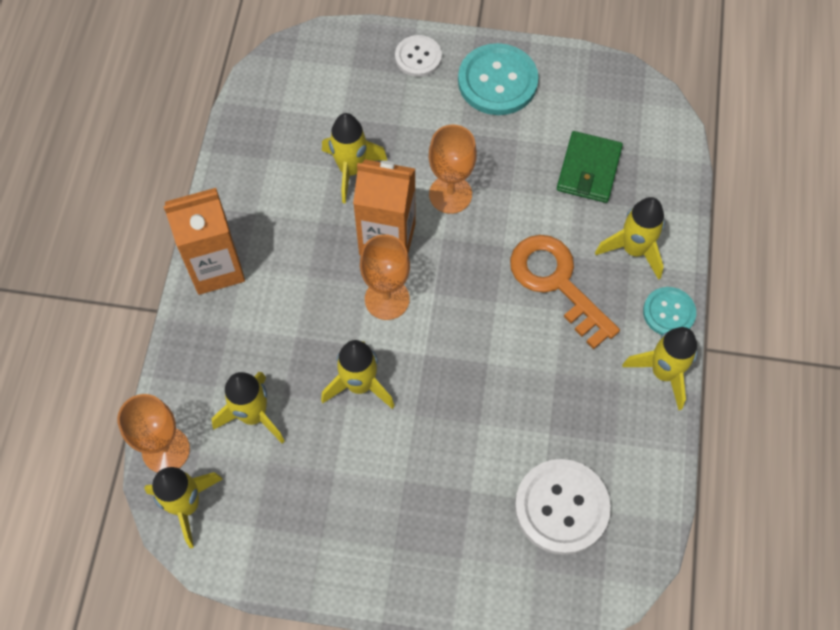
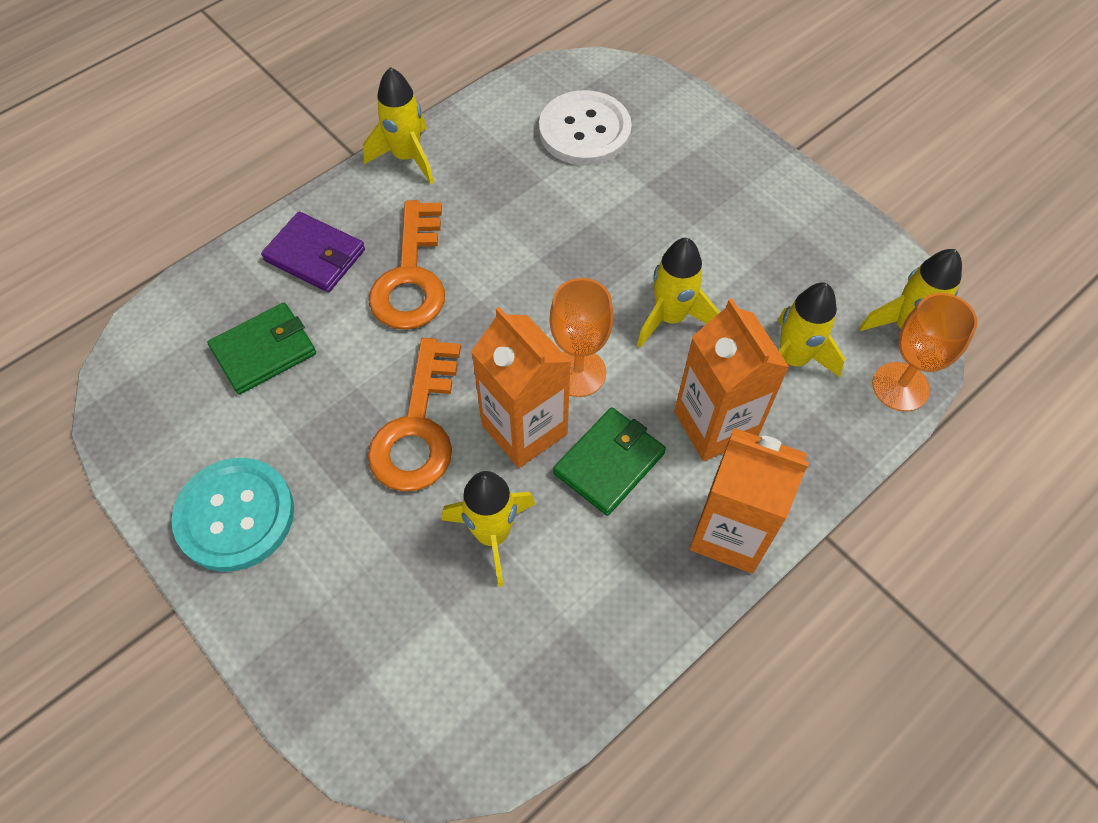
camera: 140 degrees left, 5 degrees down
(272, 328) = (715, 425): none -> orange carton
(319, 256) = (609, 463): none -> green wallet
(418, 57) = (282, 621): white button -> none
(450, 194) = (418, 427): orange goblet -> orange key
(634, 250) = (315, 255): yellow rocket -> purple wallet
(669, 312) = (349, 192): turquoise button -> none

